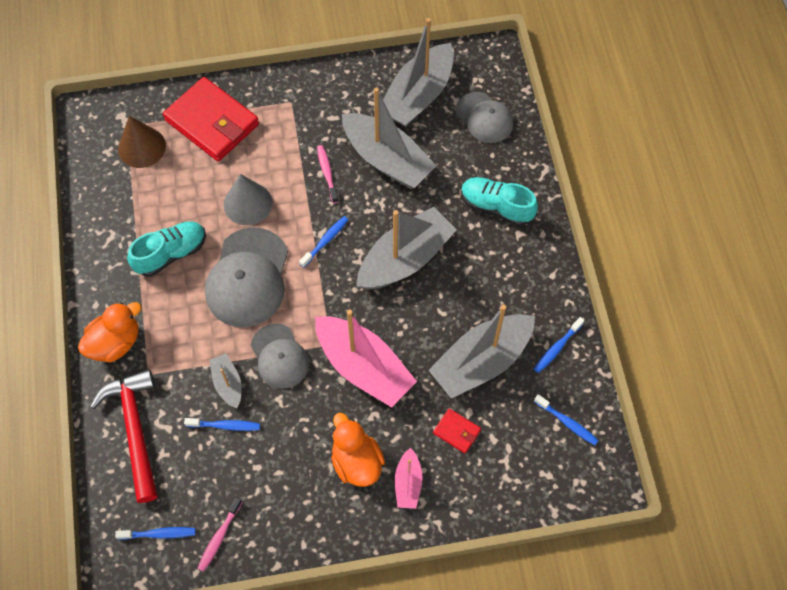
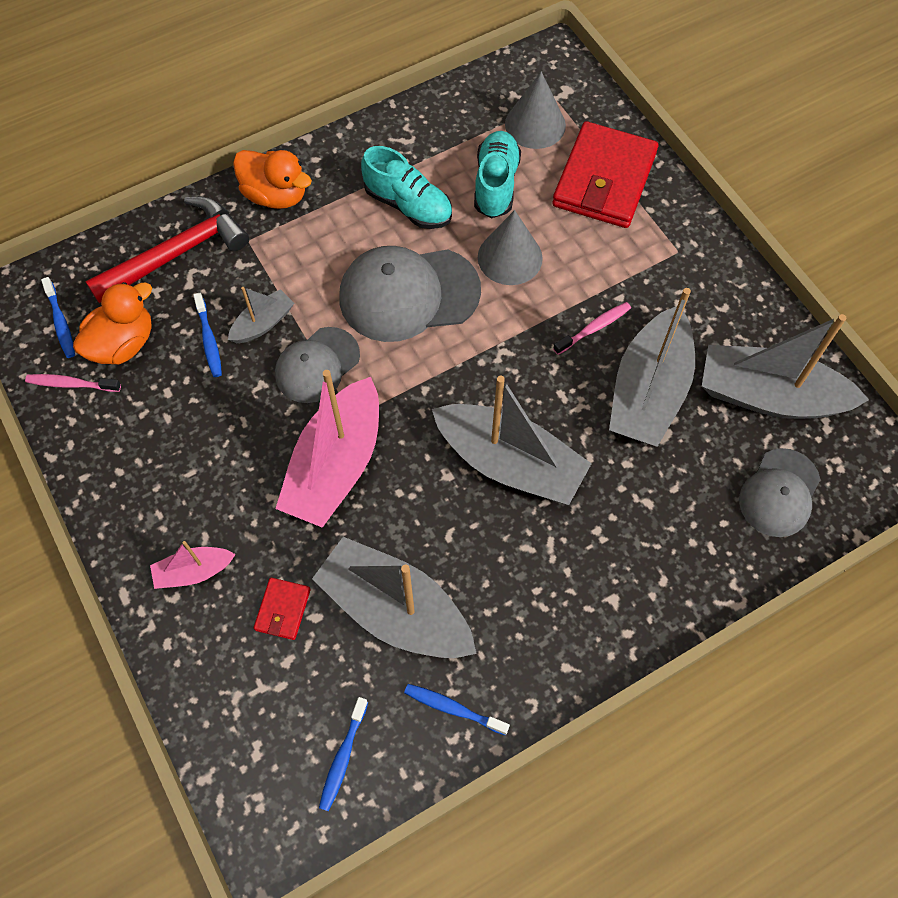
camera: 70 degrees right, 0 degrees up
(142, 147) = (535, 124): brown cone -> grey cone
(325, 241) = (495, 360): blue toothbrush -> none
(356, 461) = (206, 500): orange duck -> orange duck (123, 344)
(496, 207) = (642, 555): turquoise shoe -> turquoise shoe (496, 184)

